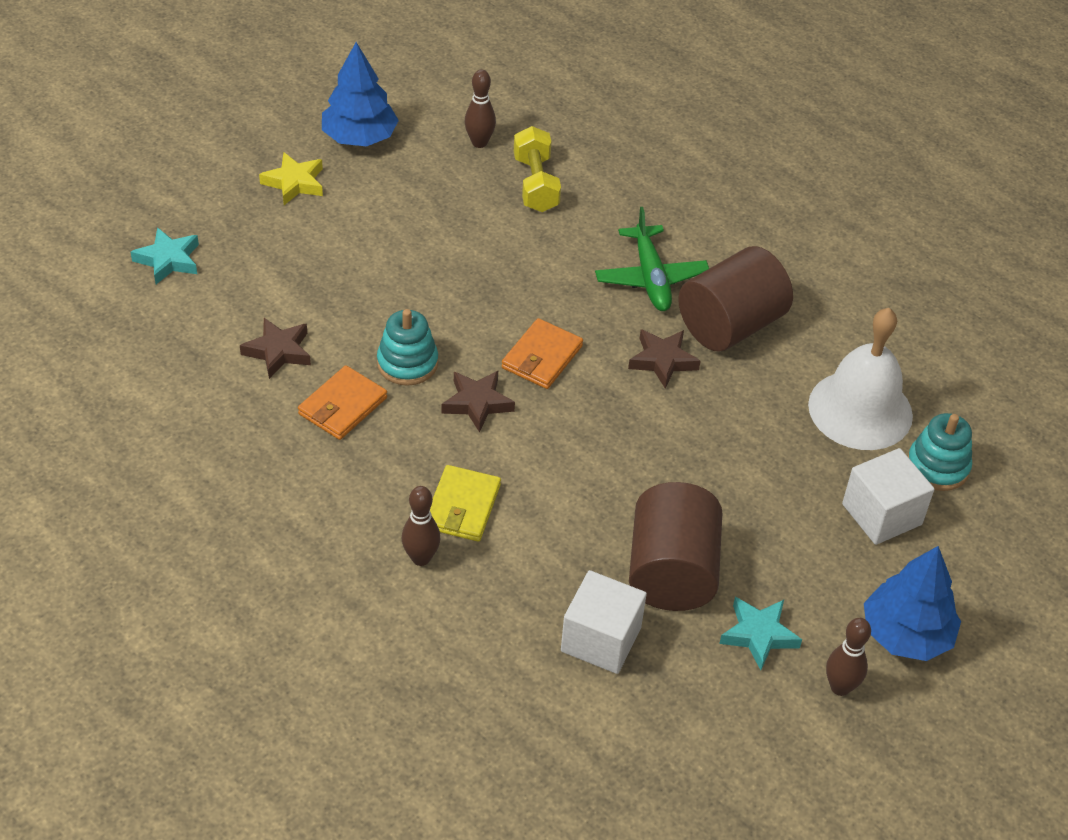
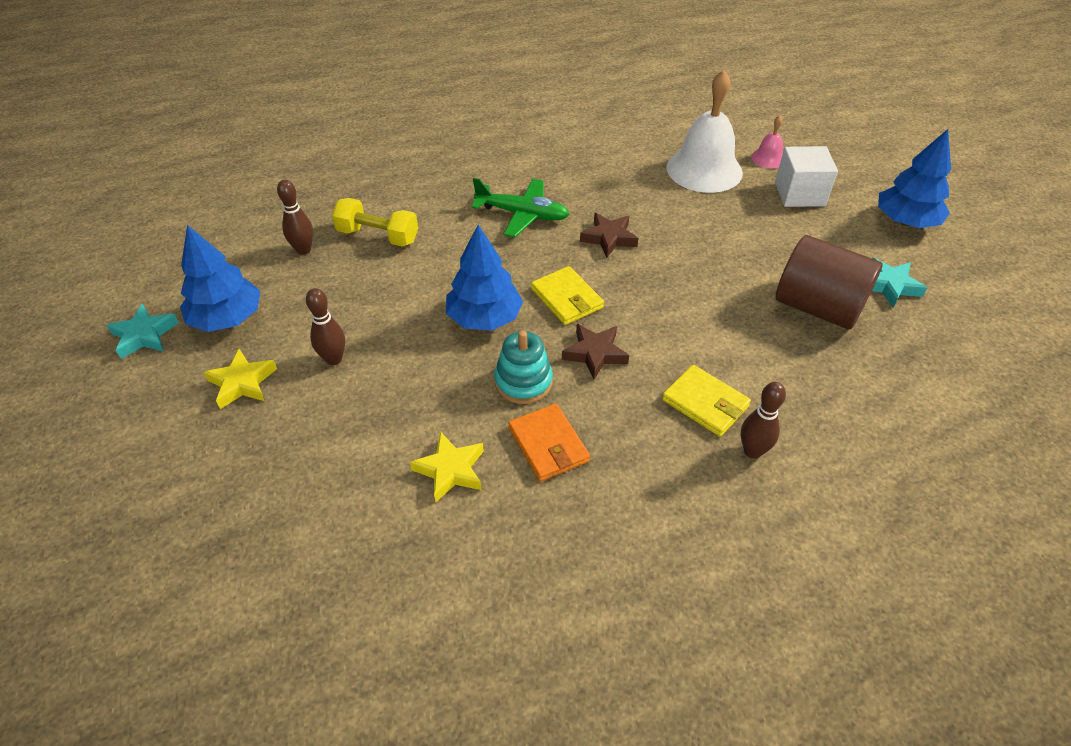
camera: 60 degrees left, 0 degrees up
(168, 260) = (261, 521): turquoise star -> turquoise star (144, 335)
(278, 351) = (450, 470): brown star -> yellow star
(473, 306) = (484, 318): none -> blue tree
(542, 357) = (567, 298): orange wallet -> yellow wallet
(601, 639) = (873, 369): white cube -> none
(730, 325) = (594, 195): brown cylinder -> none
(840, 687) = (945, 265): brown bowling pin -> brown bowling pin (333, 359)
(937, 467) = (768, 158): turquoise stacking toy -> pink bell

